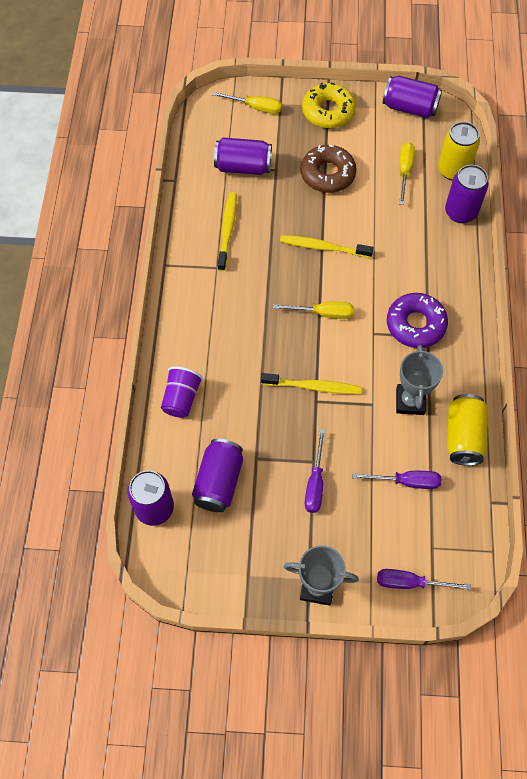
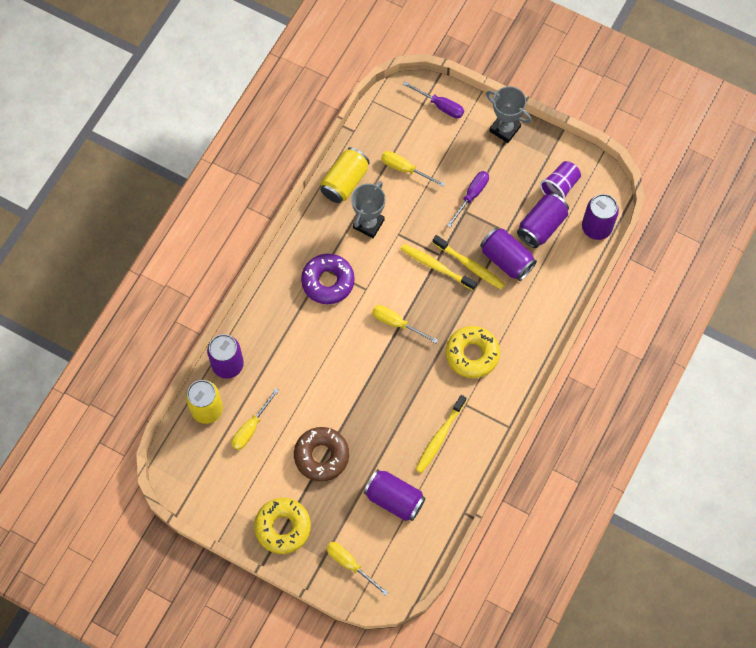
camera: 155 degrees left, 5 degrees up
(181, 398) = (543, 301): purple cup -> purple cup (560, 186)
(232, 315) = (472, 354): none -> yellow donut
(323, 247) = (365, 383): yellow toothbrush -> yellow toothbrush (470, 265)
(406, 482) = (405, 169): purple screwdriver -> yellow screwdriver
(409, 108) = (203, 496): purple can -> purple can (506, 260)

